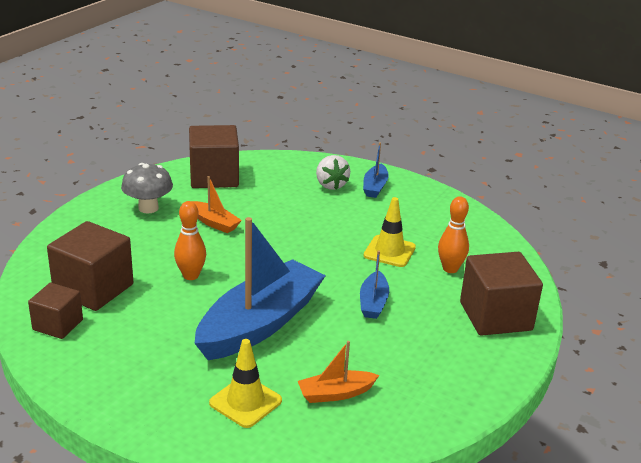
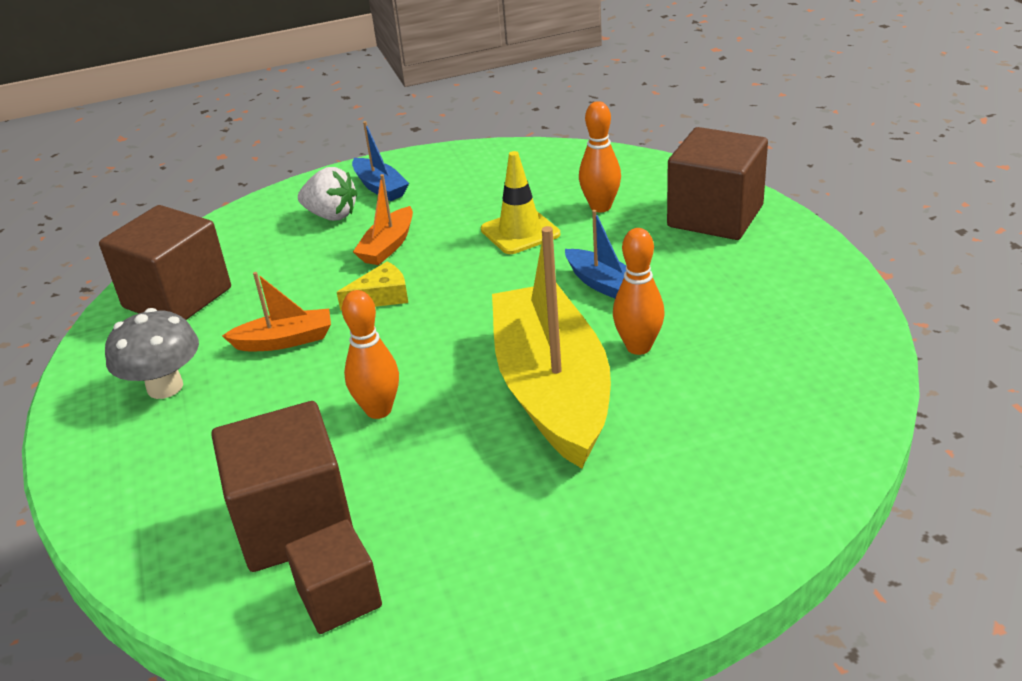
camera: 45 degrees left, 5 degrees up
(245, 402) = (700, 468): yellow traffic cone -> none
(260, 324) = (552, 390): blue boat -> yellow boat
(279, 234) = (381, 296): none -> yellow cheese
(328, 338) = (638, 347): none -> orange bowling pin
(335, 393) = (748, 385): orange boat -> orange boat (388, 246)

